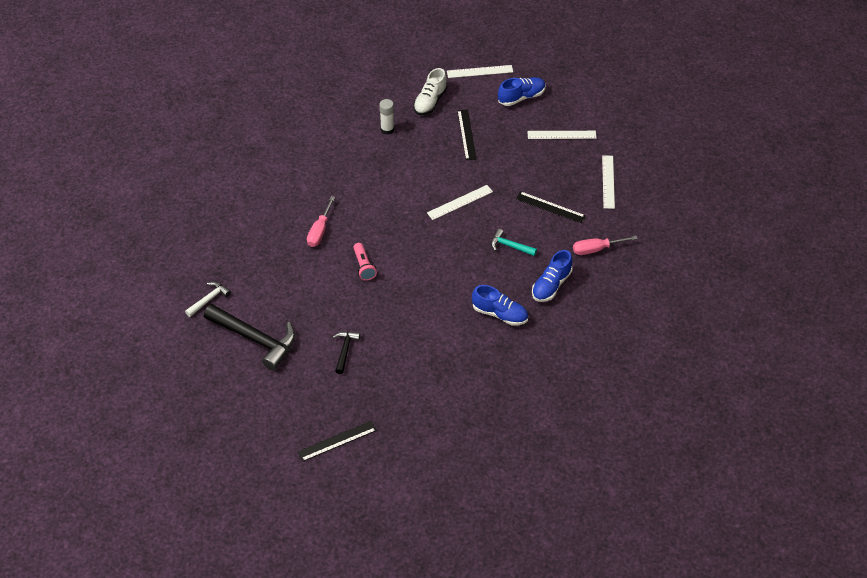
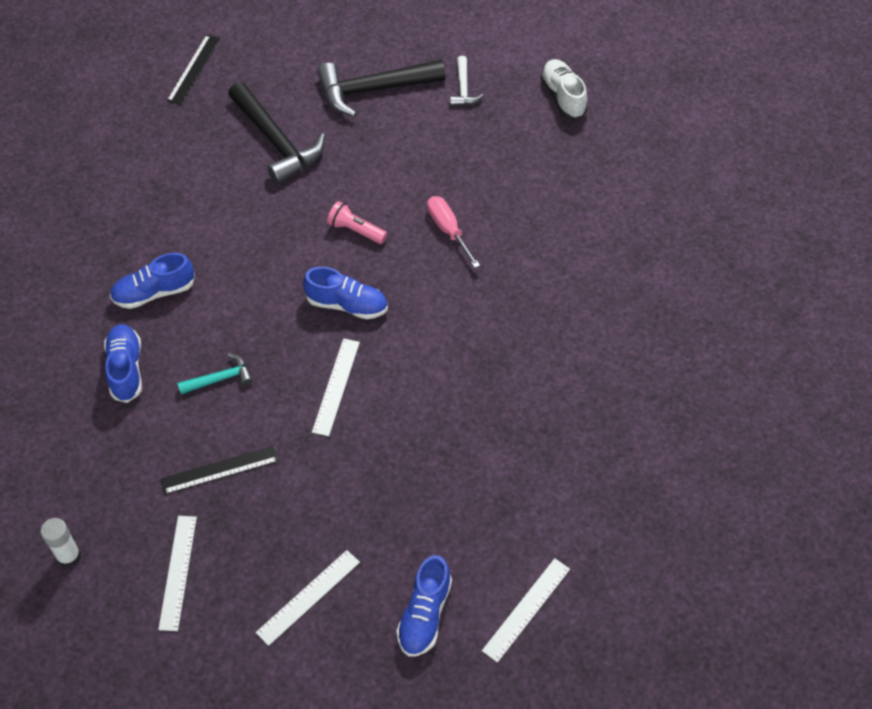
camera: 135 degrees right, 5 degrees up
(345, 350) = (276, 141): black hammer -> black hammer, size x2.00
(387, 129) = (532, 411): white glue stick -> white glue stick (69, 556)
(412, 234) = (347, 304): none -> blue shoe
(430, 101) = (531, 498): white shoe -> white shoe (563, 97)
(466, 134) = (430, 488): black ruler -> none
(596, 249) = (110, 458): pink screwdriver -> none
(608, 182) = (178, 572): white ruler -> white ruler turned 45 degrees clockwise

